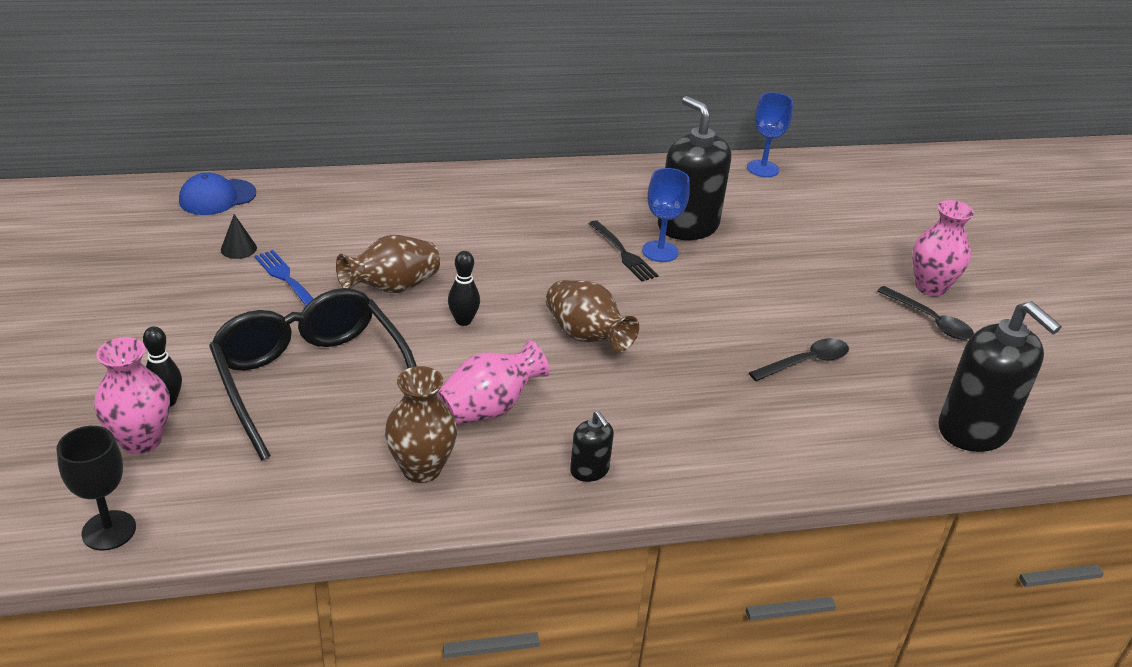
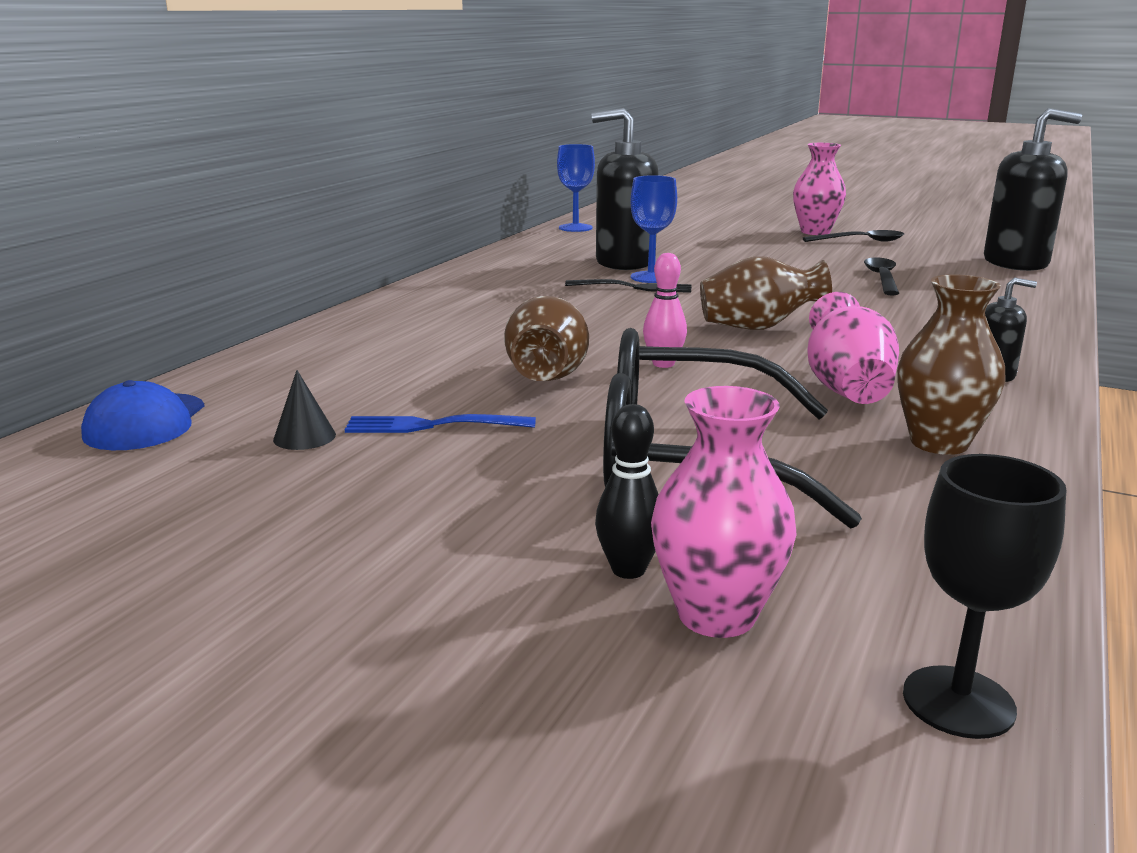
camera: 50 degrees left, 15 degrees down
(463, 321) = (663, 364): black bowling pin -> pink bowling pin

